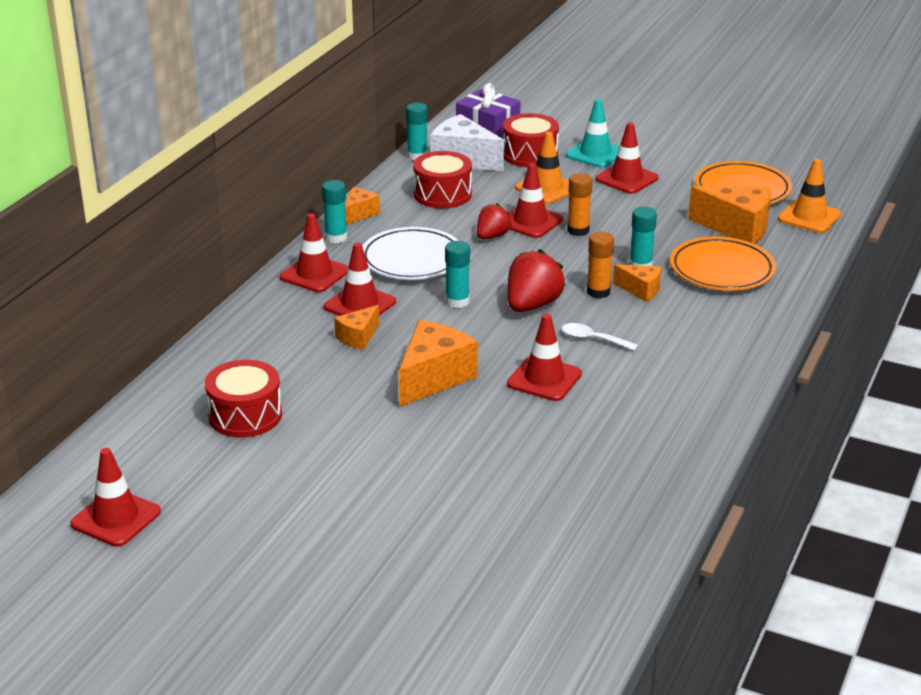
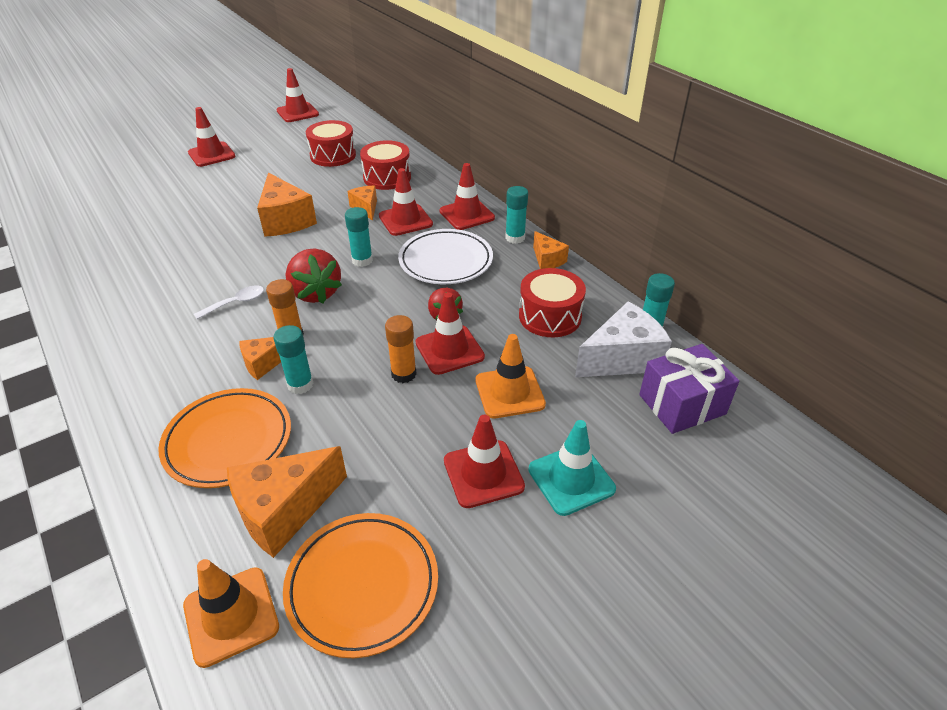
camera: 120 degrees right, 10 degrees up
(530, 155) = (604, 416): red drum -> red drum (387, 177)
(544, 379) = (224, 261): red traffic cone -> red traffic cone (211, 154)

